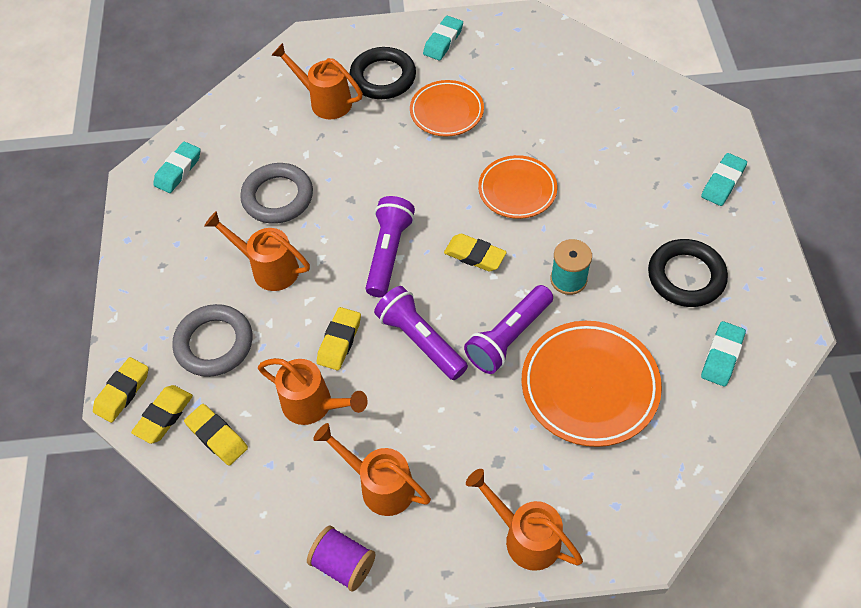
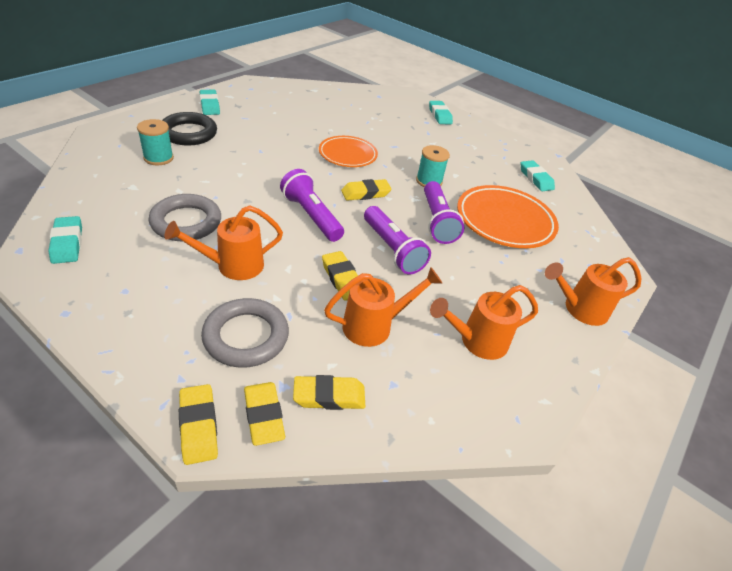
camera: 55 degrees left, 15 degrees down
(325, 101) = (158, 158): orange watering can -> turquoise spool
(343, 564) = (521, 405): purple spool -> none
(420, 340) = (392, 249): purple flashlight -> purple flashlight turned 120 degrees counterclockwise
(446, 112) = (256, 135): orange plate -> none
(686, 276) = (477, 156): black ring -> none

